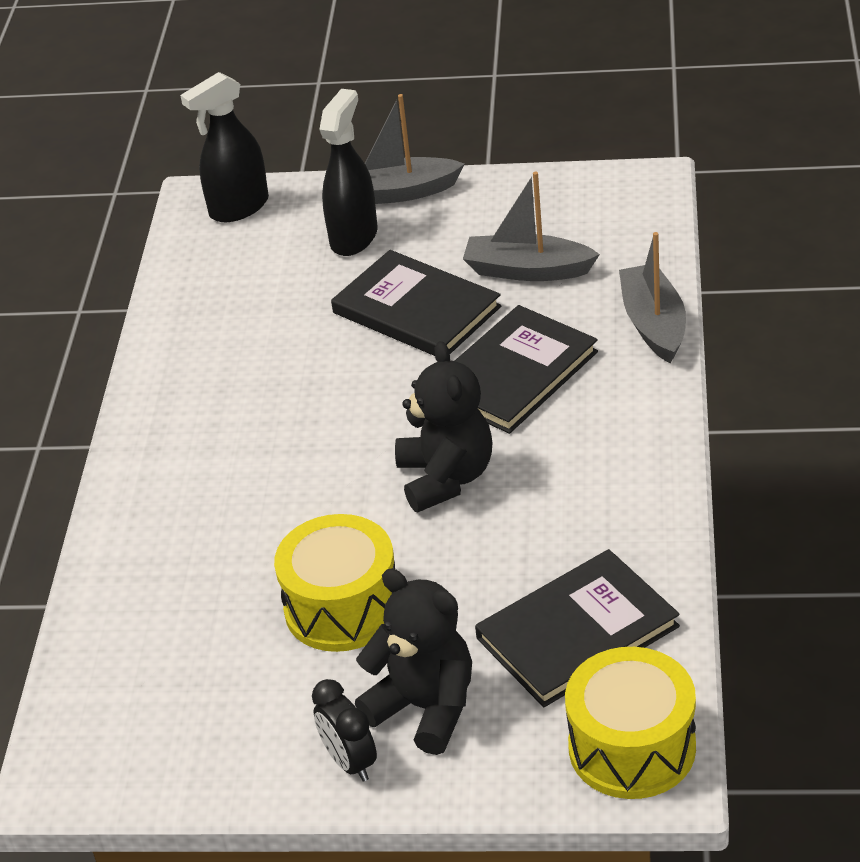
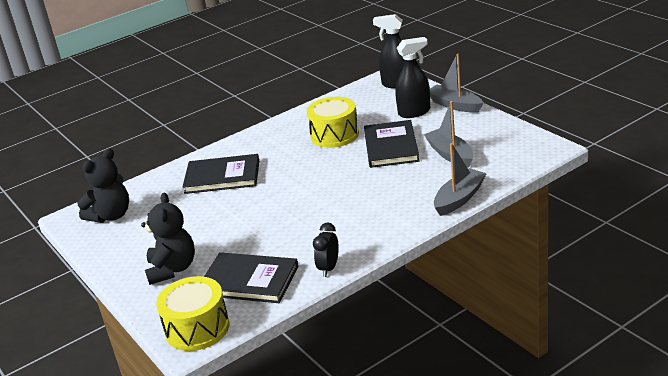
camera: 50 degrees right, 10 degrees down
(342, 607) = (207, 223): yellow drum -> yellow drum (334, 135)
(350, 762) = (129, 269): black clock -> black clock (329, 268)
(446, 478) = (302, 205): black teddy bear -> black teddy bear (111, 216)
(514, 374) = (382, 186): black book -> black book (222, 177)

